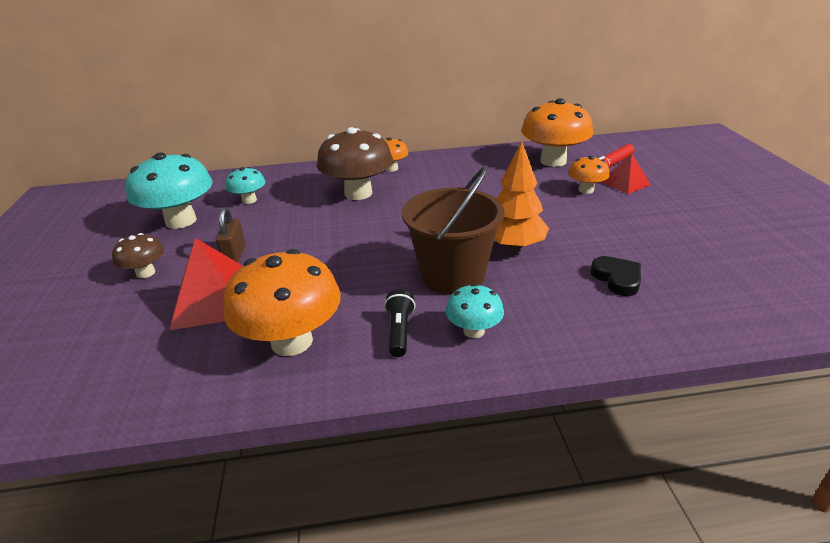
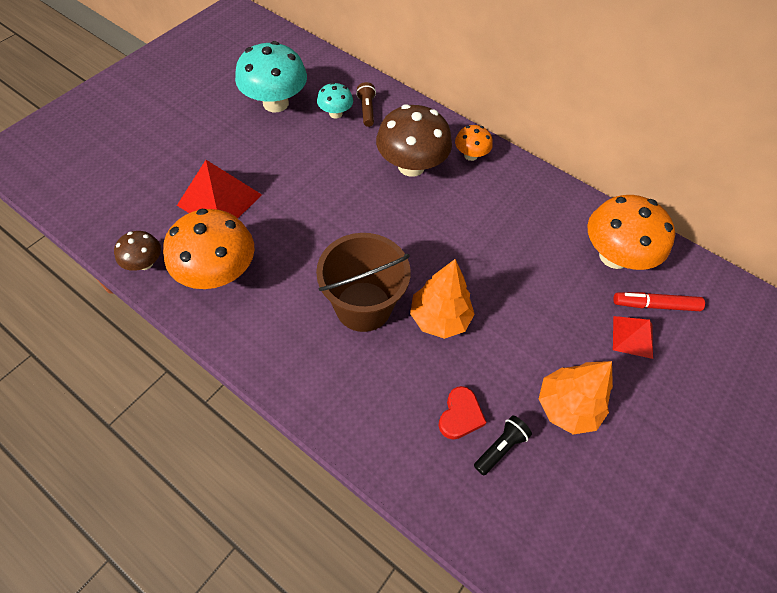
camera: 40 degrees right, 25 degrees up
(145, 273) = (211, 142): brown mushroom -> brown mushroom (145, 263)
(234, 254) = (269, 166): brown padlock -> none
(274, 187) = (367, 110): none -> brown flashlight
(399, 331) = (276, 321): black flashlight -> black flashlight (500, 447)
(474, 331) = (313, 362): turquoise mushroom -> none
(586, 190) = (584, 314): orange mushroom -> none
(617, 279) = (460, 415): black heart -> red heart
(657, 231) = (566, 407): none -> orange tree

